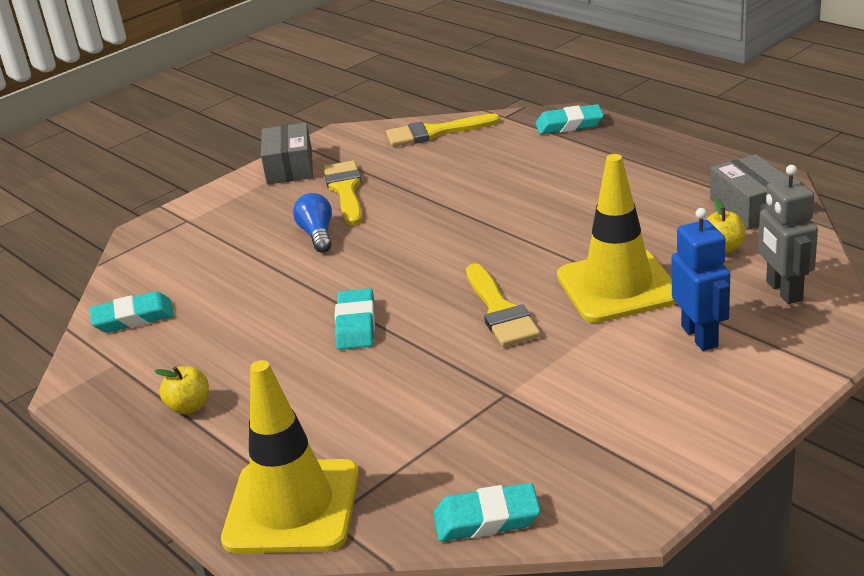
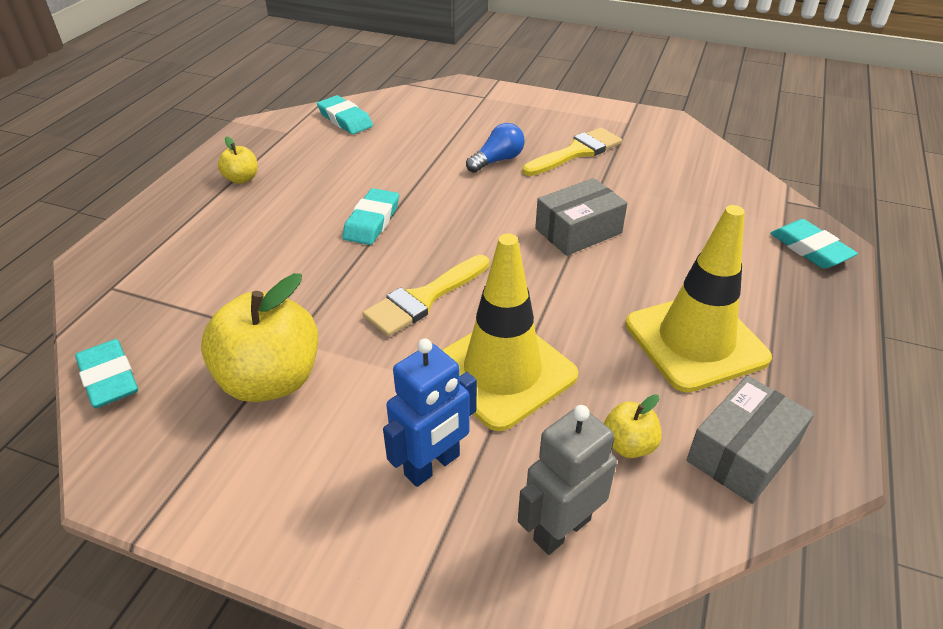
camera: 60 degrees right, 10 degrees up
(289, 167) = (593, 114): grey box -> grey box (578, 231)
(292, 507) = (125, 265): yellow traffic cone -> yellow traffic cone (695, 341)
(355, 324) = (372, 221): turquoise eraser -> turquoise eraser turned 45 degrees counterclockwise
(435, 132) = (716, 169): yellow brush -> none
(554, 411) = (271, 380): none -> yellow apple

